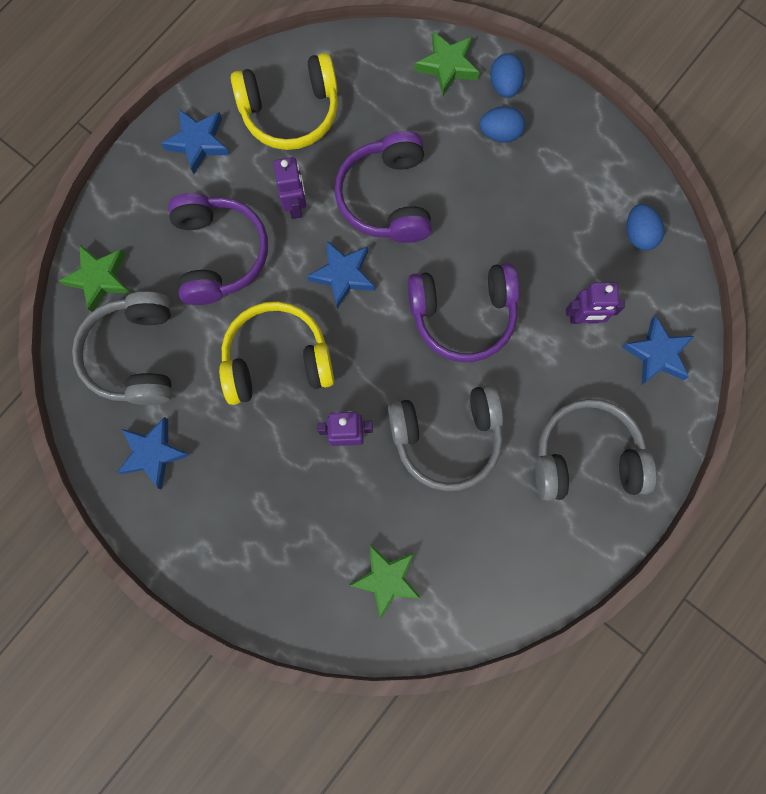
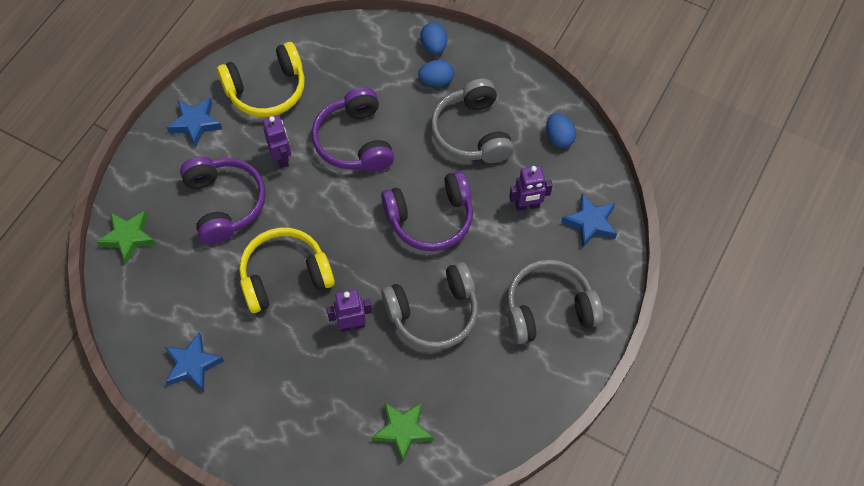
camera: 10 degrees left, 15 degrees down
(135, 355) = (166, 291): grey headphones -> grey headphones (472, 132)
(343, 275) = (328, 204): blue star -> none
(447, 66) = (386, 39): green star -> none

